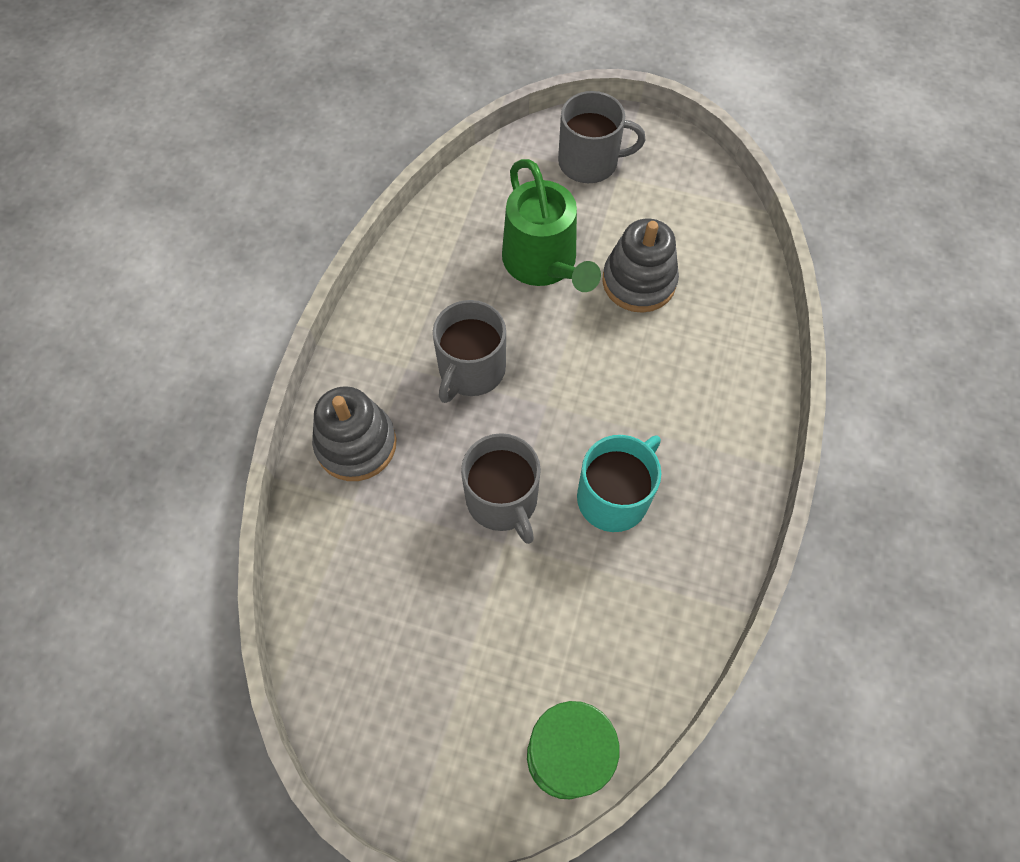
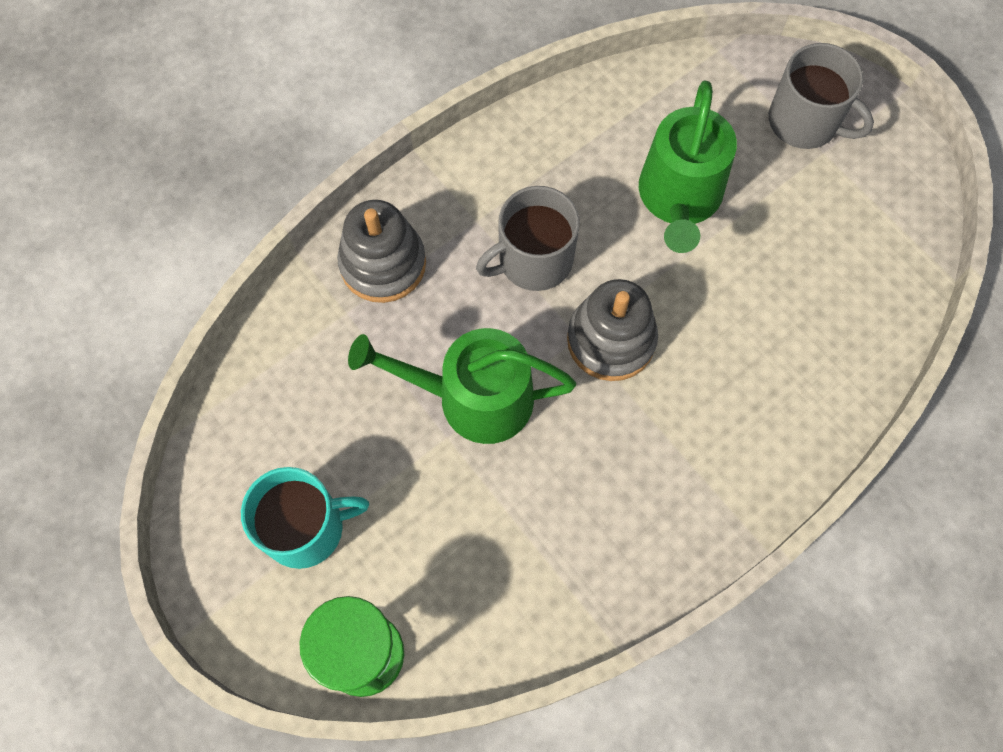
camera: 35 degrees right, 5 degrees up
(502, 500) = (473, 398): grey mug -> green watering can
(614, 496) = (577, 462): turquoise mug -> turquoise mug (306, 527)
(639, 282) = (760, 273): grey stacking toy -> grey stacking toy (611, 340)

